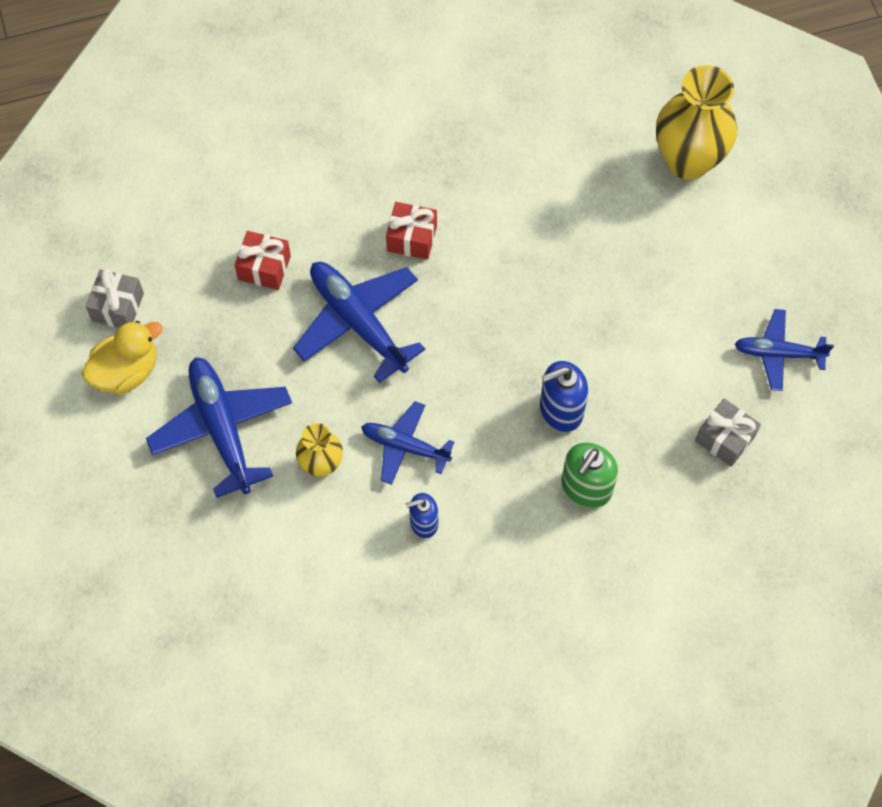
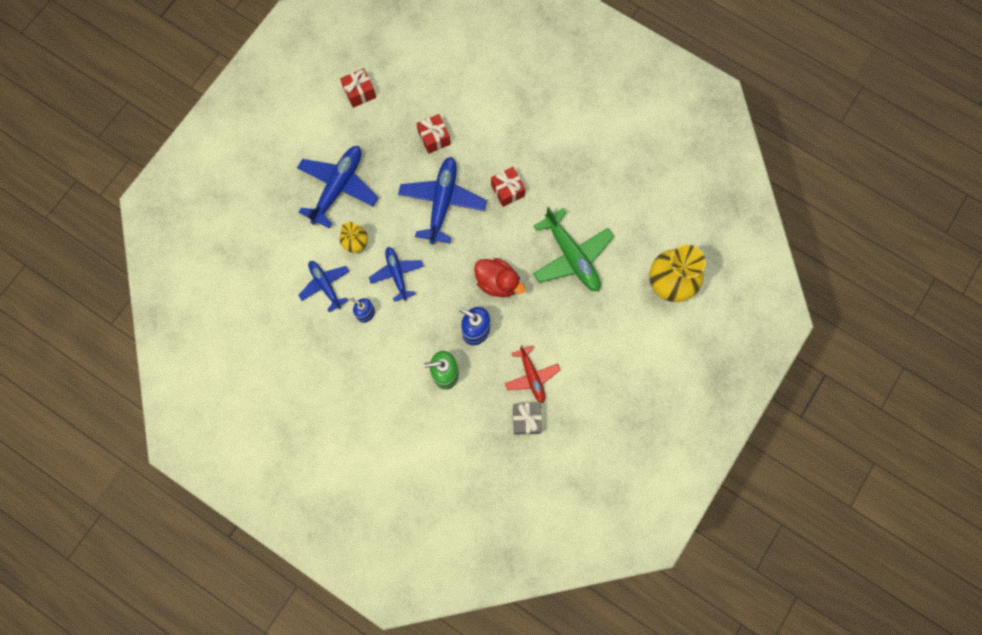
camera: 50 degrees right, 10 degrees up
(118, 307) = (359, 92): grey gift -> red gift
(126, 371) = (331, 123): yellow duck -> none
(520, 339) = (497, 282): none -> red duck
(561, 233) = (572, 256): none -> green plane
(675, 391) = (532, 376): none -> red plane
(778, 353) = (596, 411): blue plane -> blue plane (325, 285)

